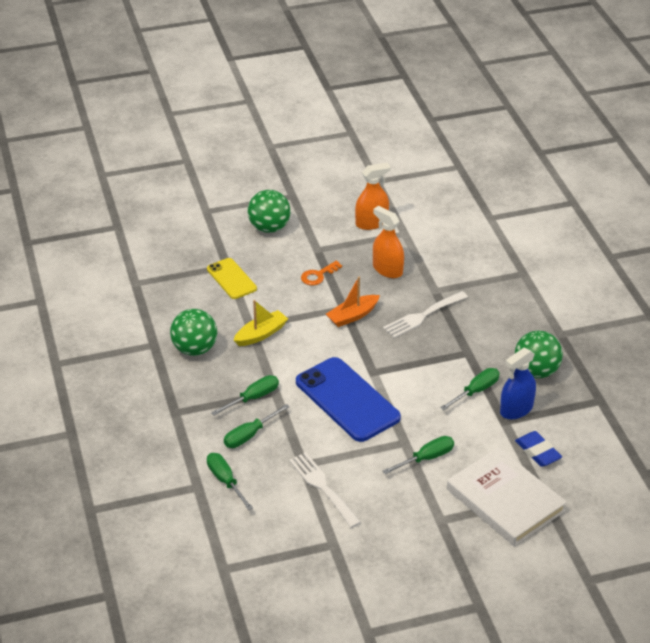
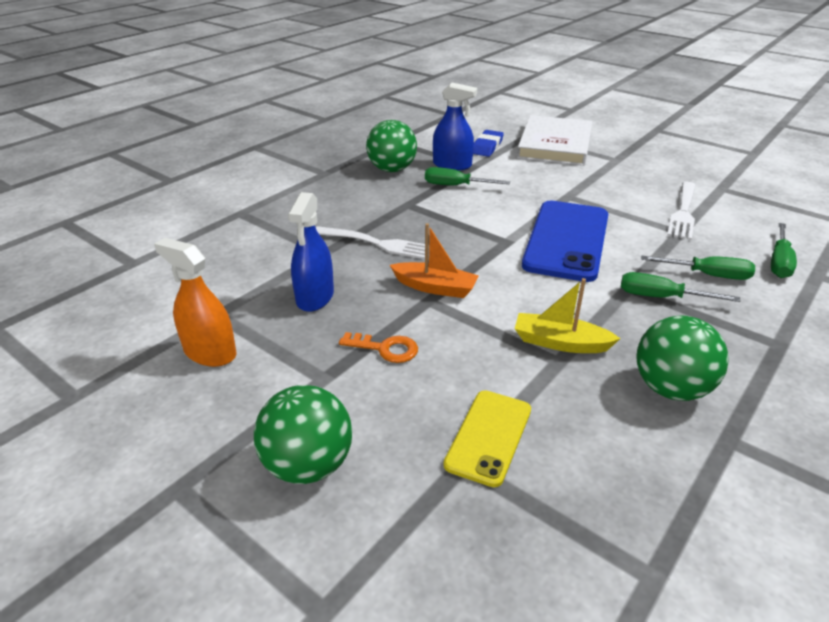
camera: 125 degrees left, 5 degrees down
(387, 269) = (315, 297): orange spray bottle -> blue spray bottle
(426, 458) = (568, 182): green screwdriver -> none

